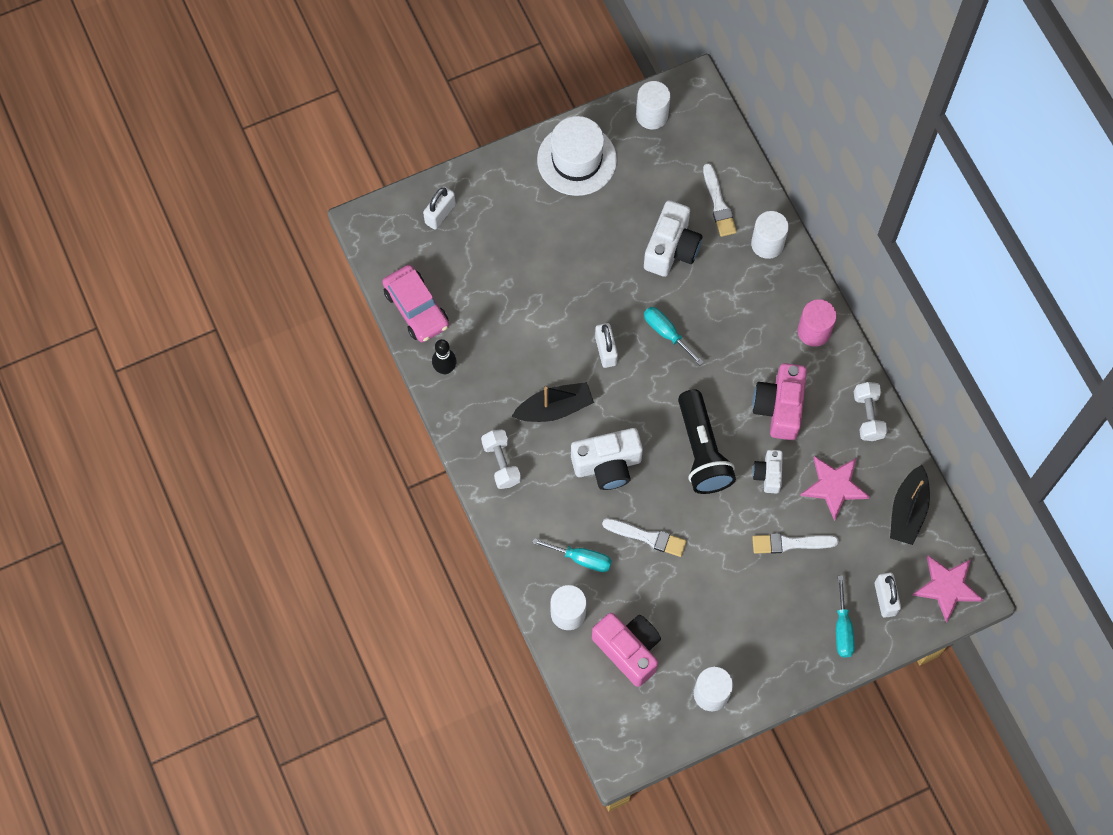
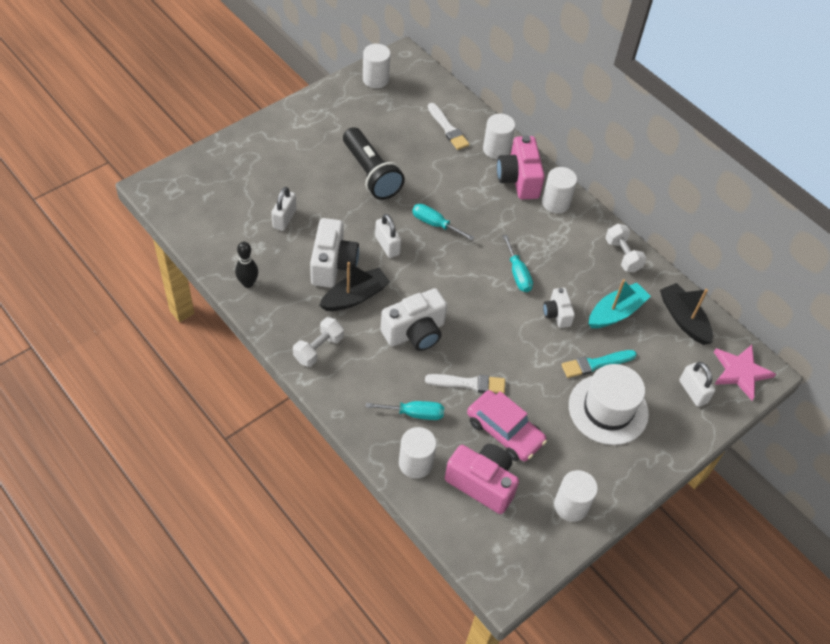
camera: 20 degrees left, 15 degrees down
(416, 308) = (211, 242): pink car -> pink car (504, 431)
(440, 214) = (216, 170): white padlock -> white padlock (284, 219)
(501, 463) = (318, 349): white dumbbell -> white dumbbell turned 75 degrees clockwise
(576, 160) = (323, 116): white hat -> white hat (608, 409)
(671, 249) = (420, 164): white camera -> white camera (333, 264)
(702, 451) = (494, 306): black flashlight -> black flashlight (371, 173)
(779, 408) = (548, 262): pink camera -> pink camera (519, 179)
(790, 543) = (595, 364): white brush -> turquoise brush
(814, 331) = (555, 203): pink cylinder -> white cylinder
(834, 486) = (615, 312): pink star -> turquoise boat
(842, 629) = (666, 424): turquoise screwdriver -> turquoise screwdriver (518, 274)
(908, 511) = (683, 319): black boat -> black boat turned 150 degrees clockwise

